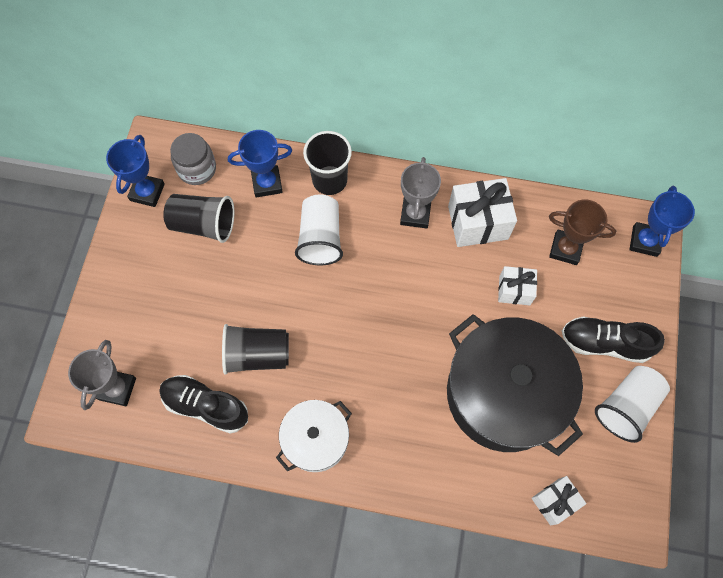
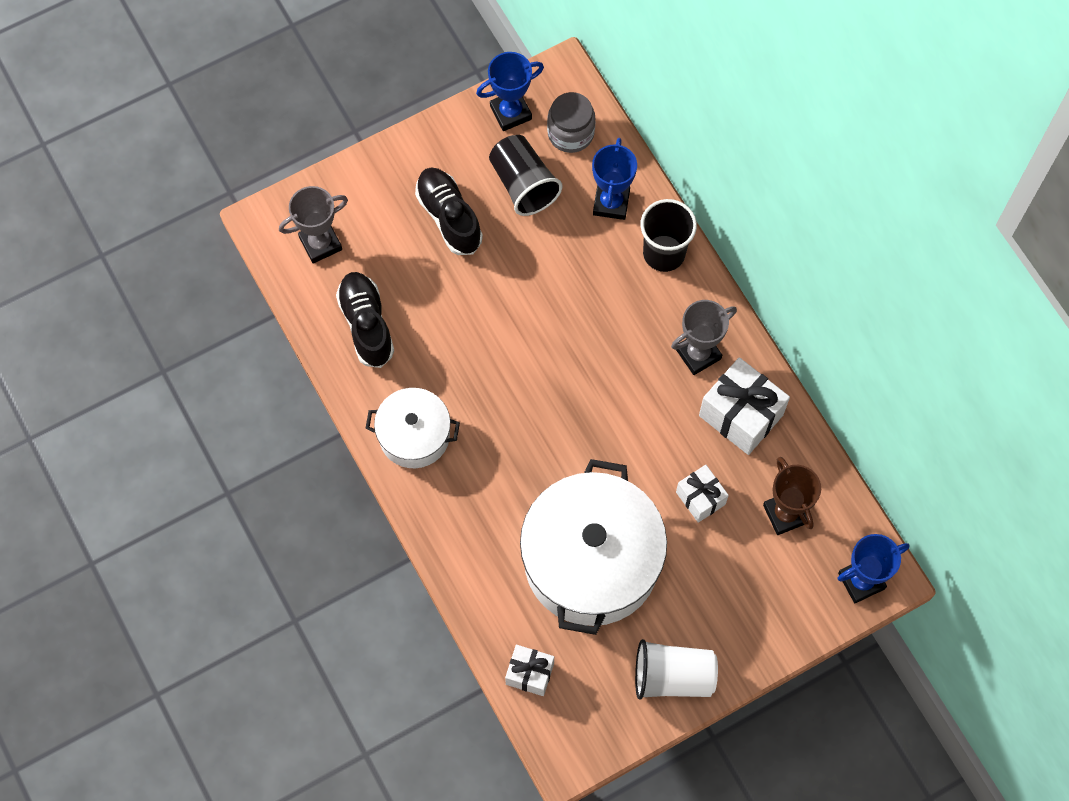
camera: 50 degrees right, 0 degrees up
(257, 354) = (446, 328): black cup -> none
(267, 183) = (611, 203): blue trophy -> blue trophy turned 60 degrees clockwise
(320, 238) = (599, 292): white cup -> none
(504, 394) = (591, 561): black pot -> white pot
(604, 343) = (719, 615): black shoe -> black shoe (449, 217)

